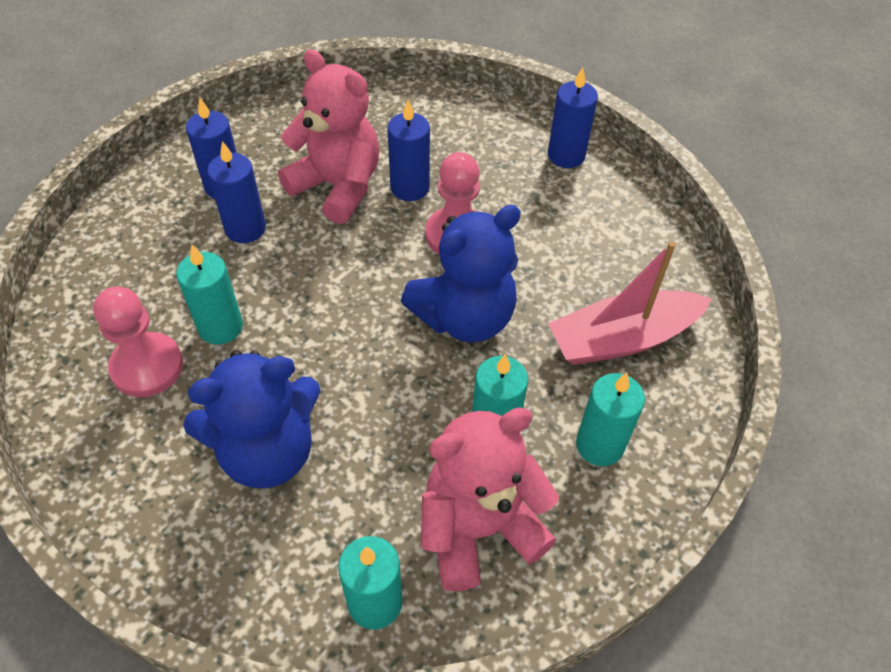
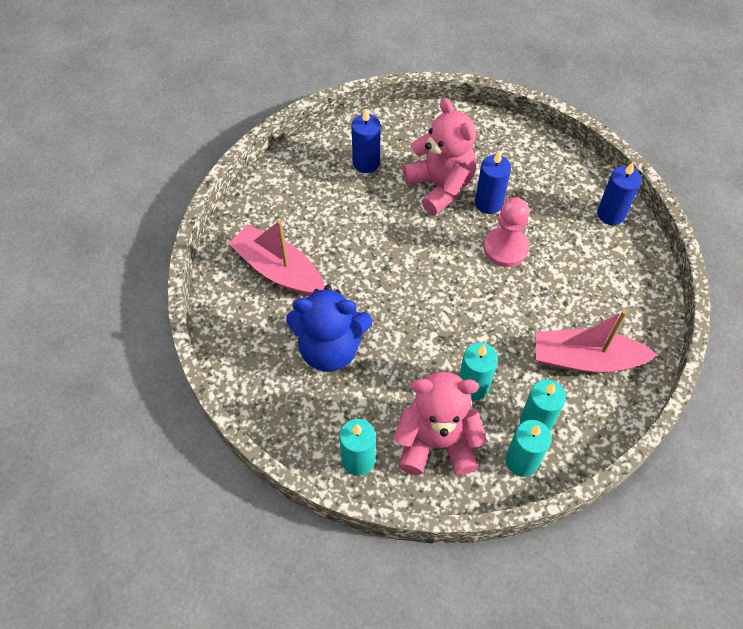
camera: 25 degrees right, 5 degrees up
(147, 366) = (278, 270): pink pawn -> pink boat
(220, 327) = (330, 260): turquoise candle -> turquoise candle (522, 461)
(245, 228) = (369, 197): blue candle -> none
(464, 317) = (486, 307): blue teddy bear -> none

